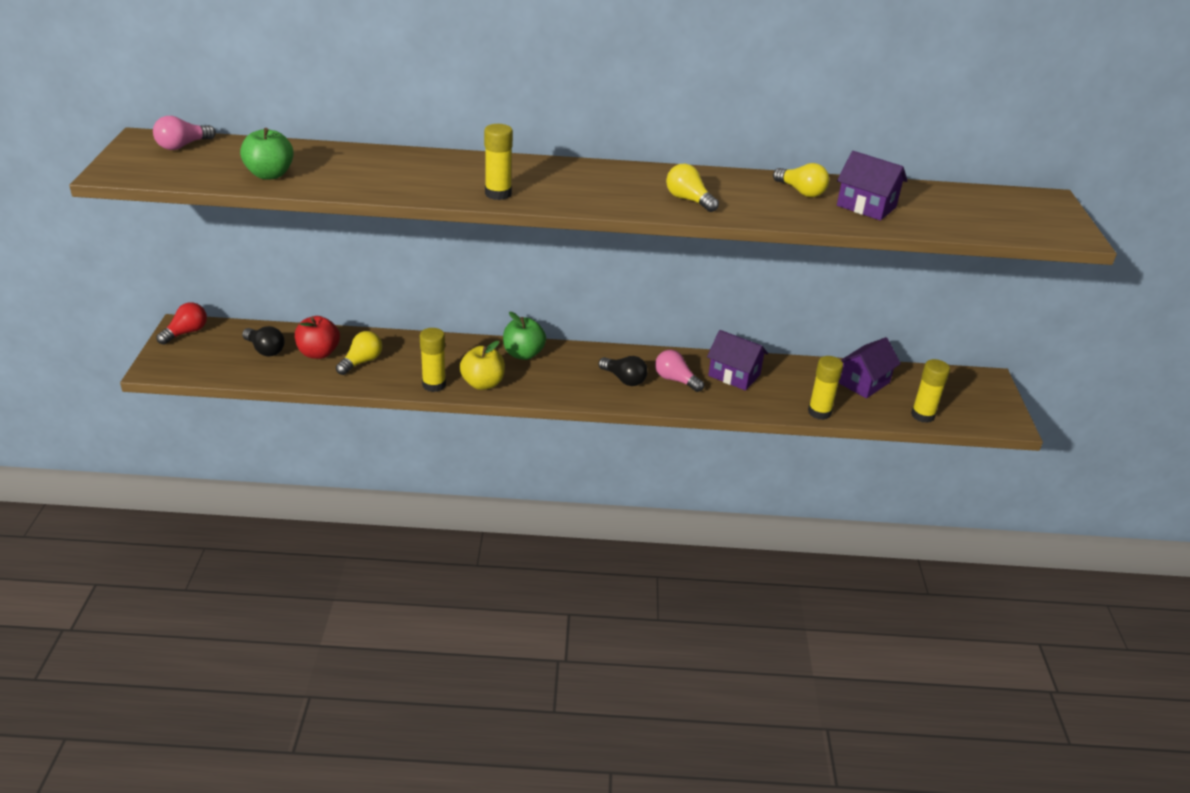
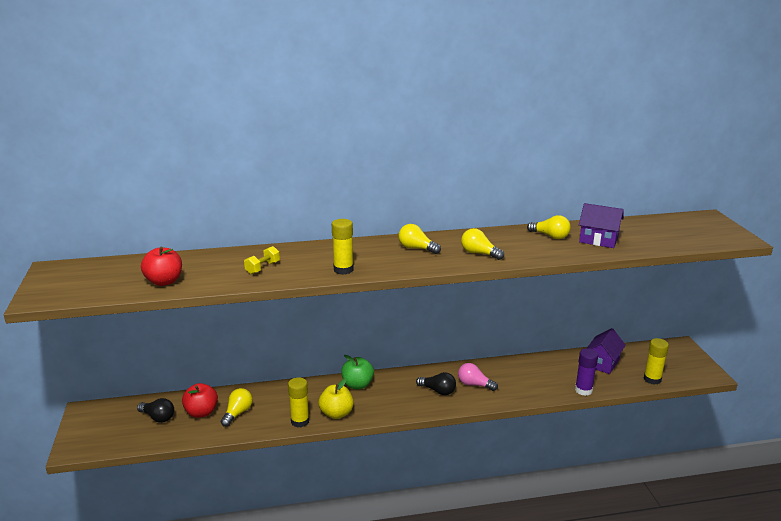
camera: 10 degrees left, 10 degrees down
(183, 146) = (86, 269): pink light bulb -> none
(186, 332) = (89, 415): red light bulb -> none
(269, 175) = (164, 281): green apple -> red apple
(397, 176) = (262, 268): none -> yellow dumbbell
(608, 181) = (416, 248): none -> yellow light bulb
(734, 375) = (513, 373): purple house -> none
(819, 412) = (583, 390): yellow glue stick -> purple glue stick

